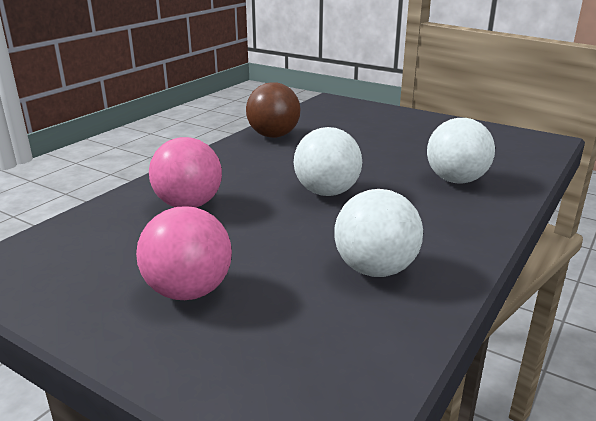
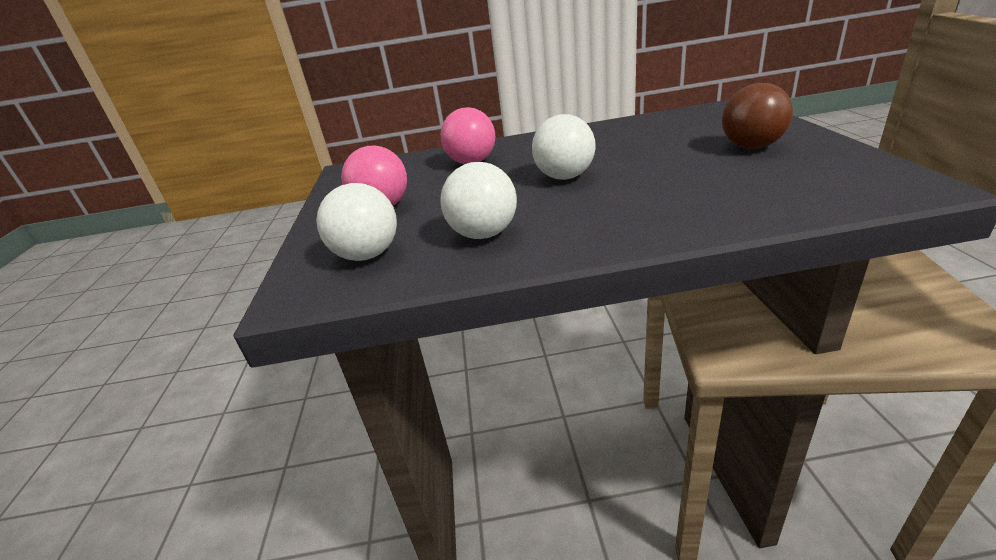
camera: 55 degrees right, 5 degrees up
(273, 135) = (617, 128): brown ball -> brown ball (751, 147)
(456, 180) = (693, 196): white ball -> white ball (367, 255)

